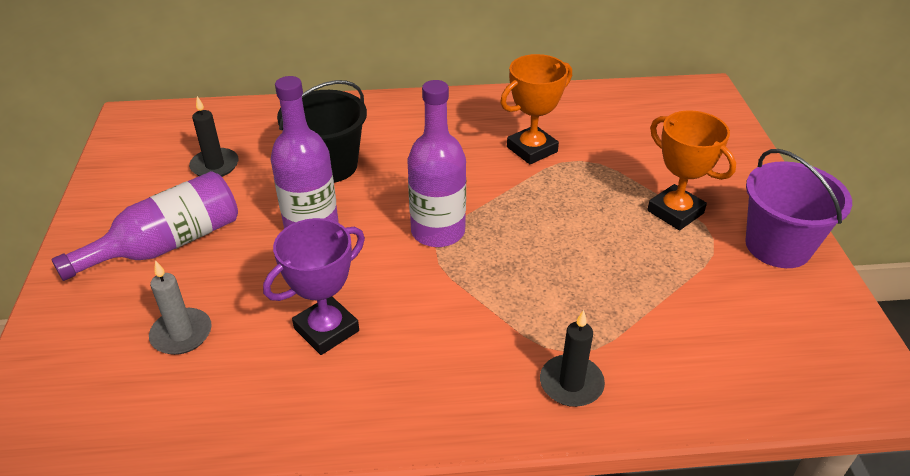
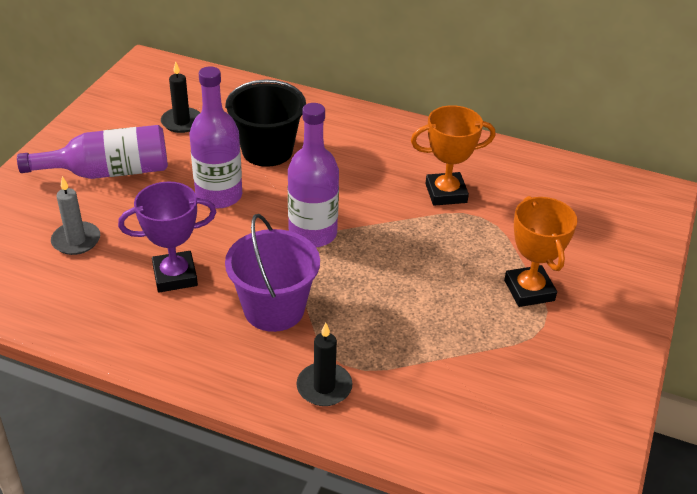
camera: 25 degrees right, 0 degrees up
(778, 246) = (599, 353): purple bucket -> purple bucket (274, 309)

